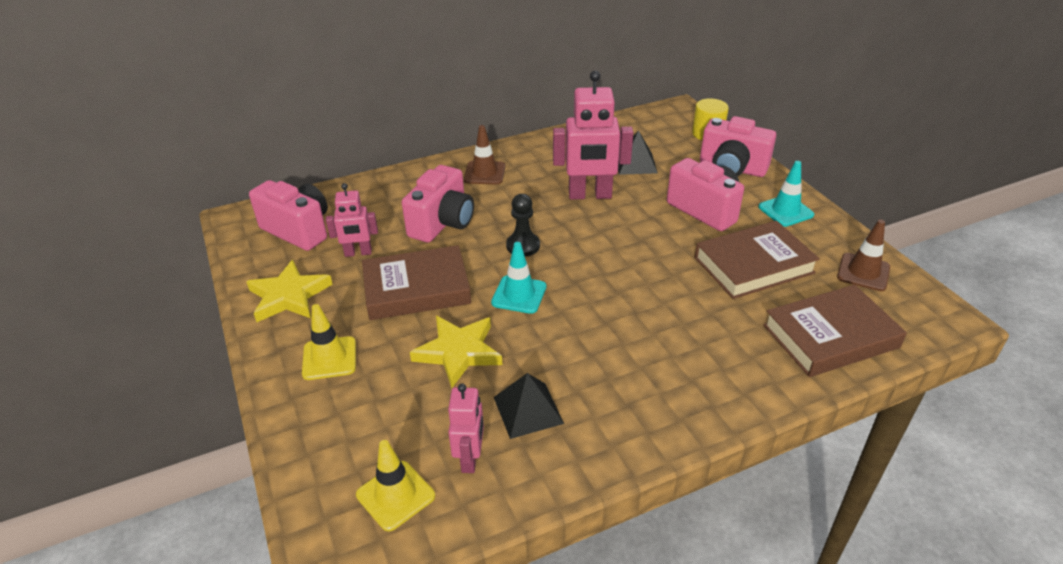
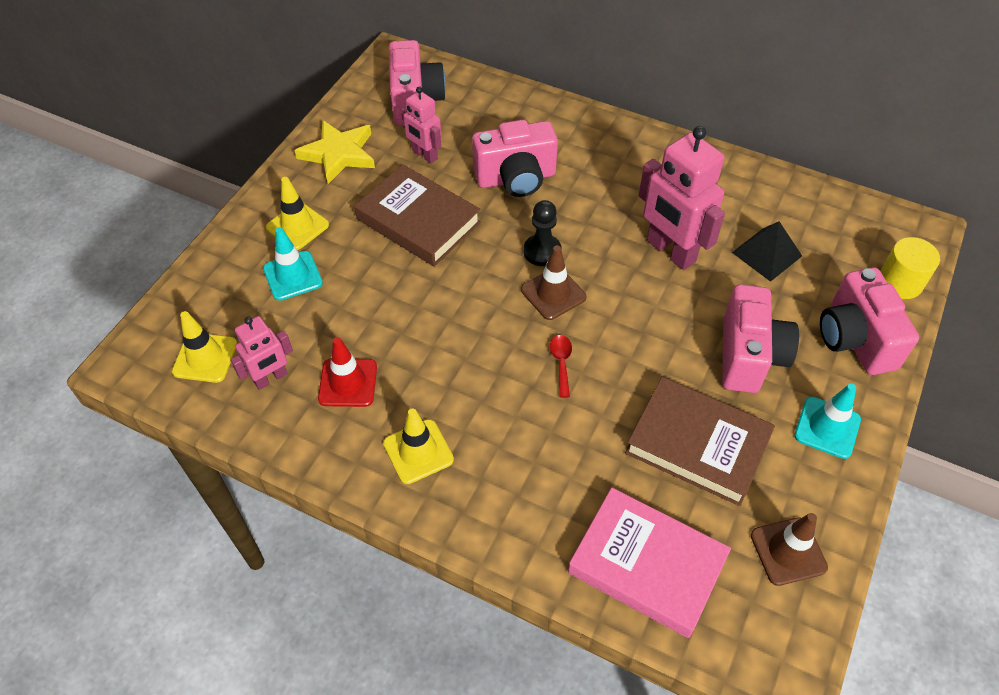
camera: 50 degrees right, 15 degrees up
(458, 352) = (371, 297): yellow star -> none
(484, 173) = (618, 156): brown traffic cone -> brown traffic cone (553, 293)
(519, 295) = (475, 291): turquoise traffic cone -> turquoise traffic cone (292, 276)
(528, 410) = (348, 383): black pyramid -> red traffic cone
(629, 288) = (561, 363): none -> red spoon
(636, 402) = (418, 451): none -> yellow traffic cone
(830, 336) = (647, 565): brown book -> pink book

